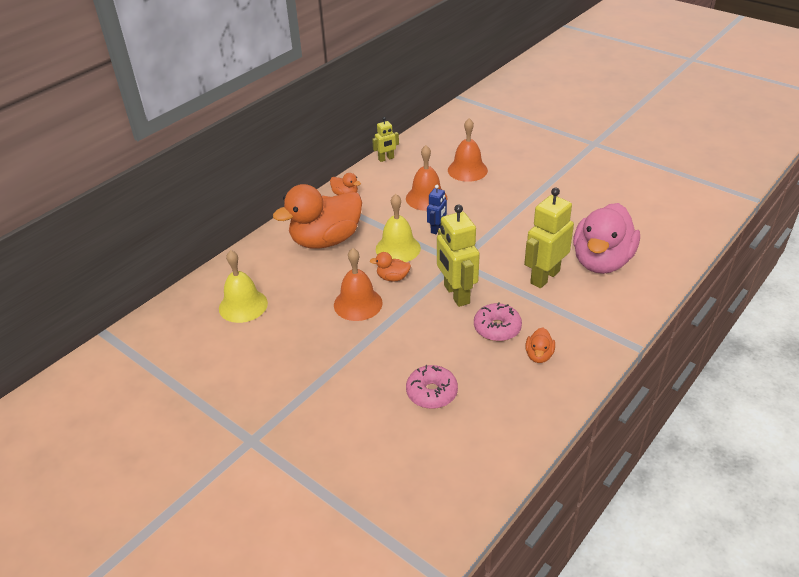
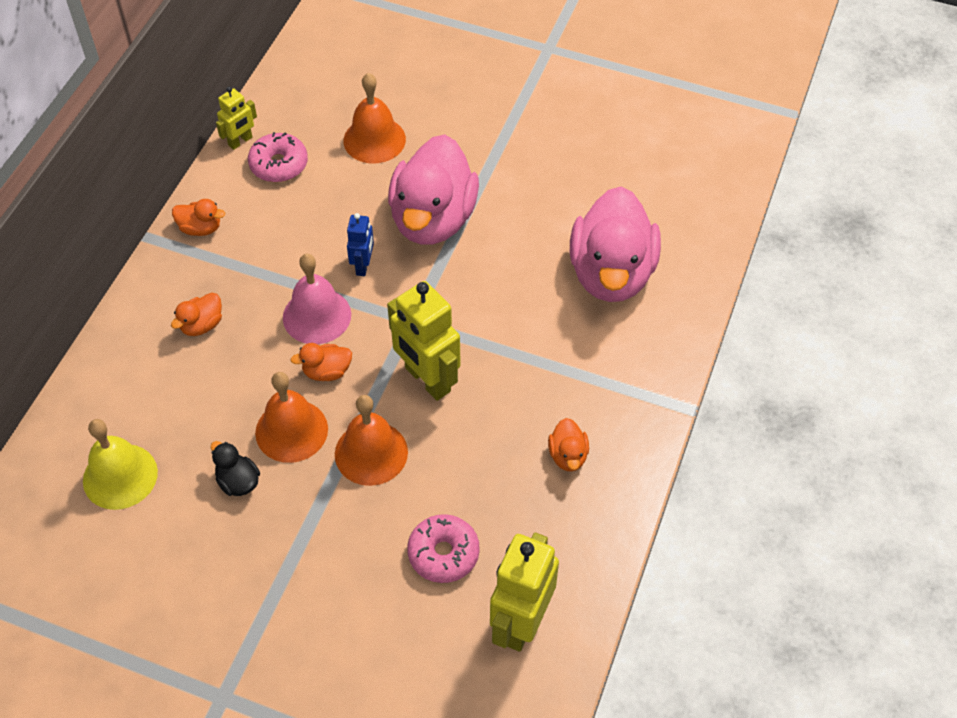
camera: 20 degrees left, 15 degrees up
(313, 323) = (238, 481): none -> black duck
(326, 240) = (202, 325): orange duck -> orange duck, size x0.41
(398, 248) = (317, 316): yellow bell -> pink bell
(426, 198) = (329, 209): orange bell -> orange bell (371, 453)
(490, 213) = (433, 219): none -> pink duck
(497, 328) = (500, 424): pink donut -> pink donut (279, 165)
(544, 277) = (541, 319): yellow robot -> yellow robot (521, 622)

